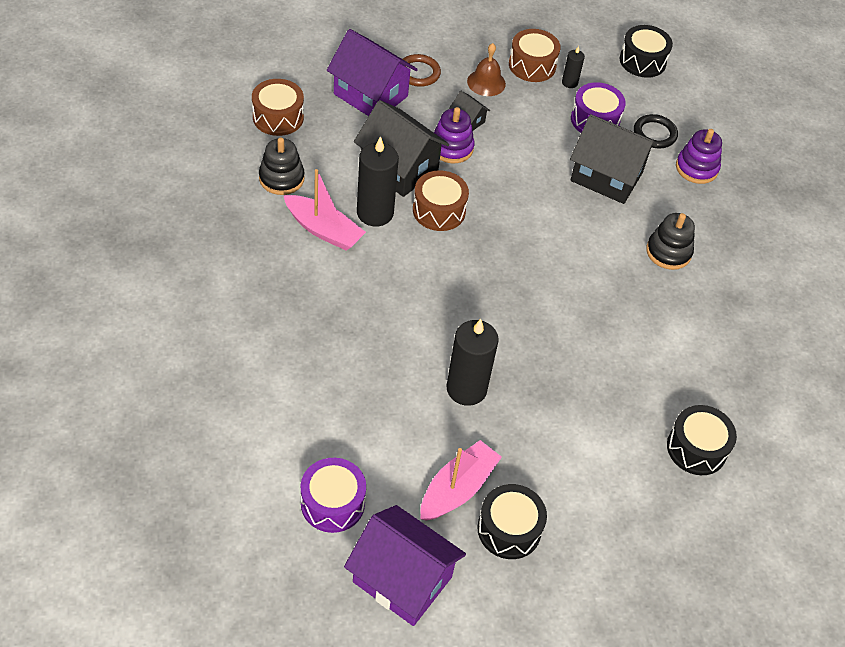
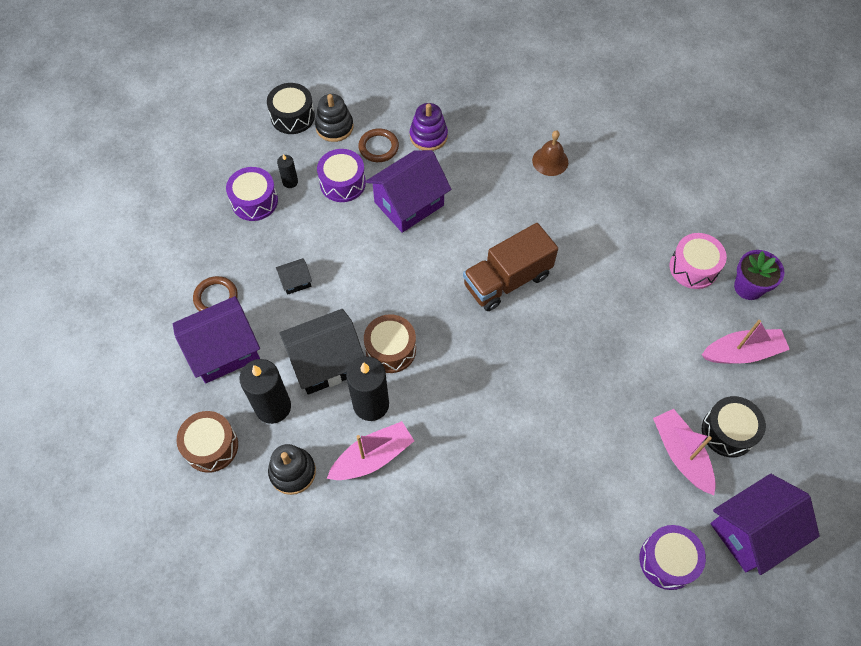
camera: 60 degrees left, 10 degrees up
(451, 148) = (322, 308): purple stacking toy -> none
(466, 389) = (588, 407): black candle -> black candle (273, 407)
(486, 82) = (257, 247): brown bell -> brown bell (550, 161)
(532, 65) = (254, 201): brown drum -> purple drum
(571, 280) = (507, 280): none -> brown truck
(606, 176) = (409, 204): black house -> purple house
(616, 523) = (742, 352): none -> pink boat
(654, 134) = (378, 147): black ring -> brown ring
(668, 252) = (505, 197): black stacking toy -> black stacking toy (334, 127)
(696, 448) = (693, 267): black drum -> pink drum
(707, 511) = (748, 287): none -> purple flower pot

